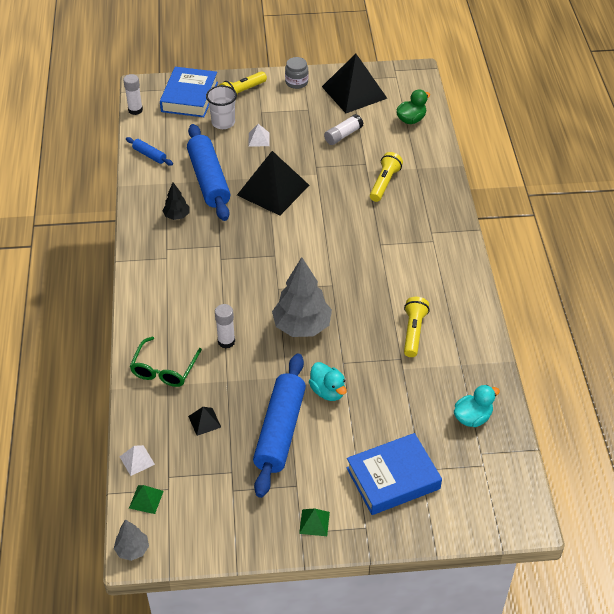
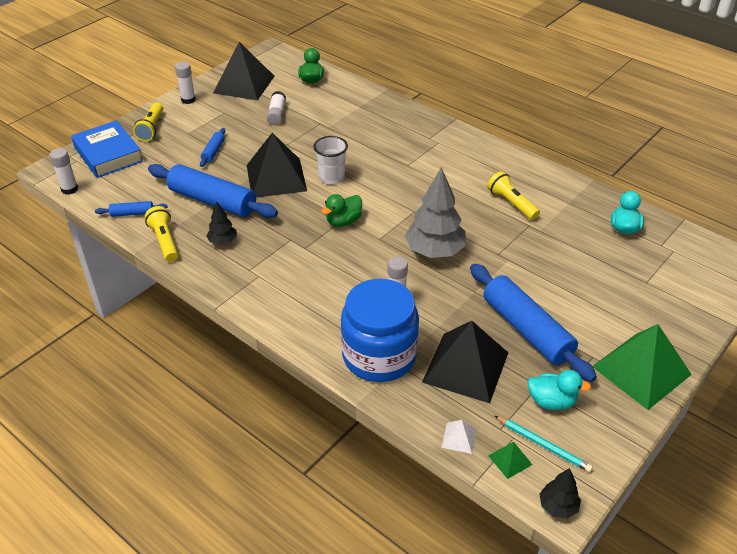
camera: 45 degrees left, 5 degrees down
(132, 549) = (557, 506): grey tree -> black tree
(164, 370) = (379, 356): green glasses -> blue jar
(178, 509) = (543, 445): none -> turquoise pencil
(204, 421) = (466, 367): black pyramid -> black pyramid, size x2.42
(223, 123) = (166, 156): white cup -> white cup (331, 177)
(258, 139) = (213, 151): white pyramid -> blue rolling pin
(272, 257) = (343, 221): none -> green duck
(296, 82) = (188, 100): grey jar -> white glue stick
(314, 522) = (641, 370): green pyramid -> green pyramid, size x2.42
(328, 391) = (517, 279): turquoise duck -> turquoise duck (551, 401)
(384, 183) = (352, 127): yellow flashlight -> yellow flashlight (164, 241)
(393, 478) = (640, 301): blue book -> none

